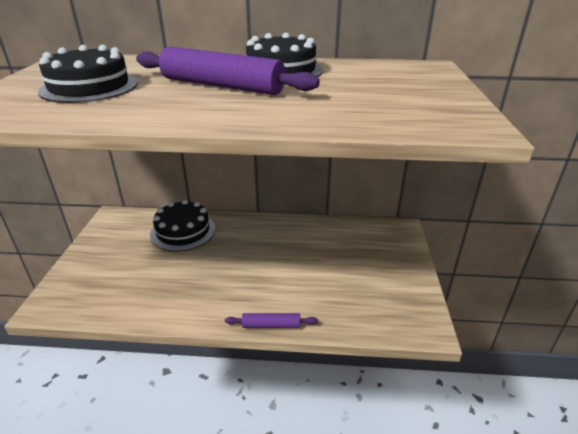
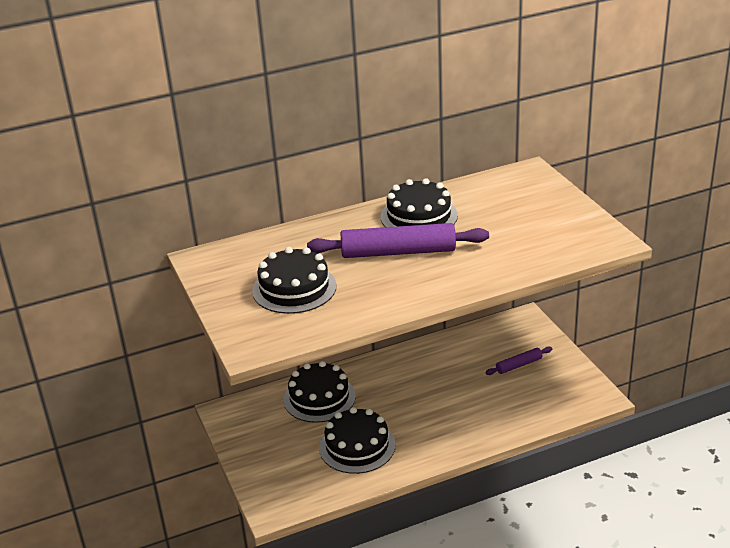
camera: 25 degrees left, 0 degrees up
(167, 280) = (357, 446): none -> black cake
(271, 325) = (482, 443): purple rolling pin -> purple rolling pin (519, 365)

